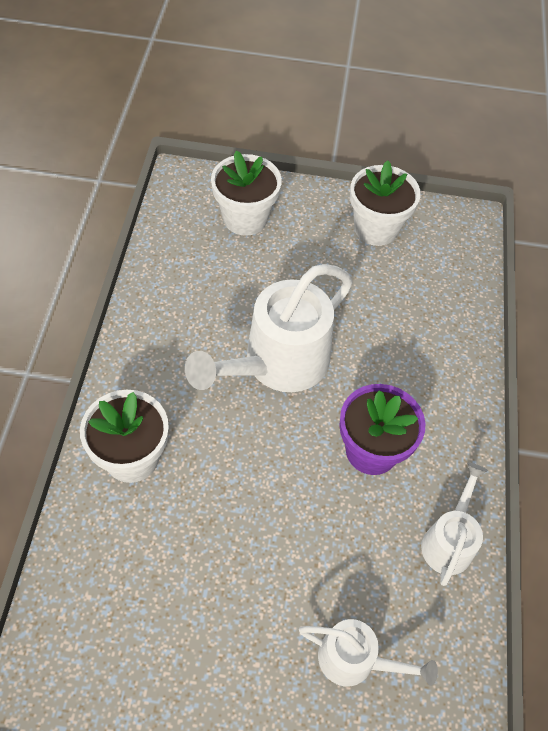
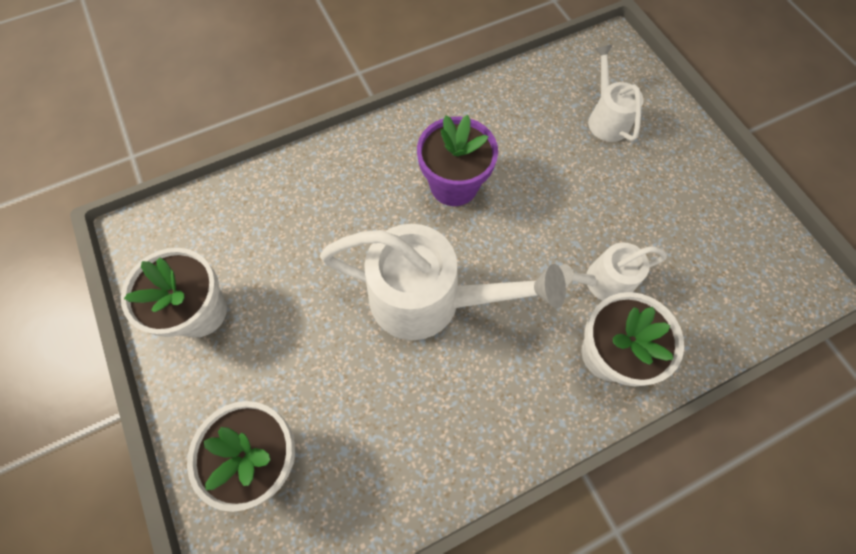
camera: 120 degrees left, 10 degrees up
(449, 540) = (483, 106): white watering can -> white watering can (601, 282)

